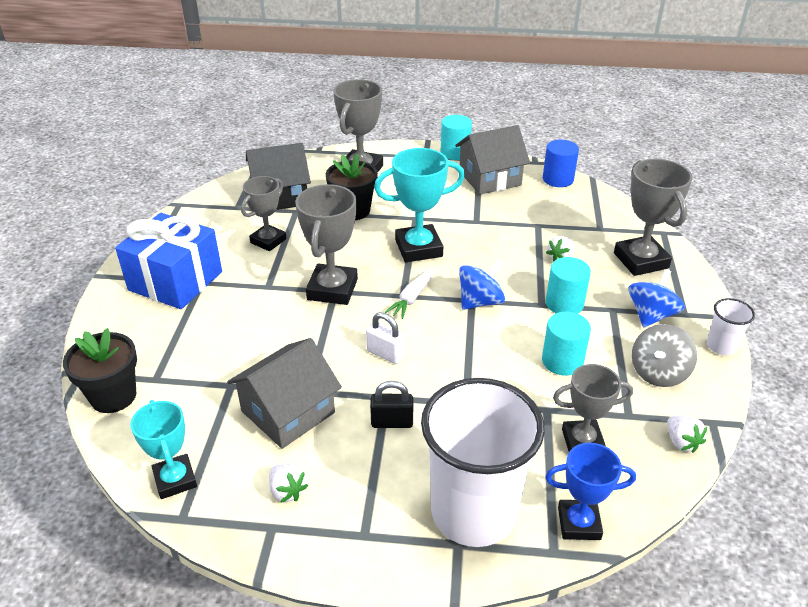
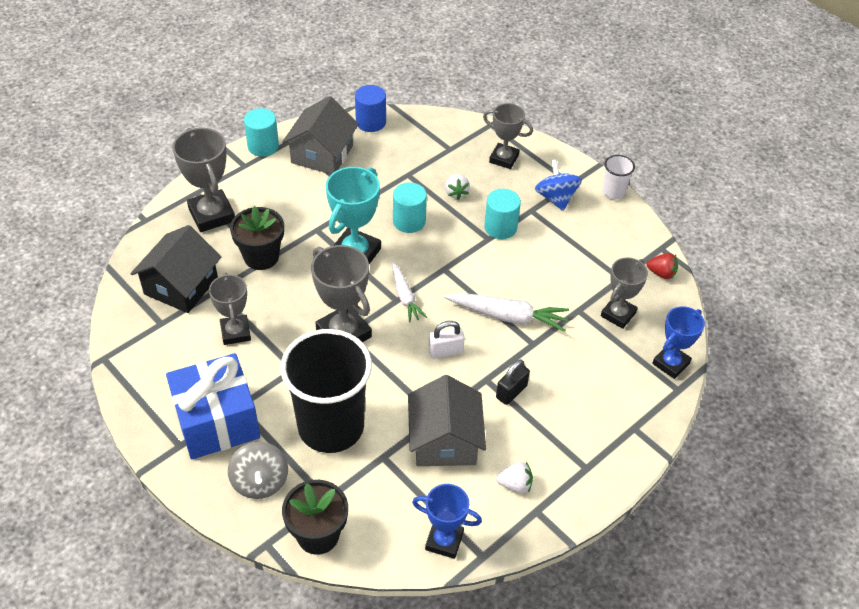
camera: 50 degrees left, 10 degrees up
(175, 479) = (444, 541): turquoise trophy -> blue trophy
(231, 338) = (331, 426): none -> black cup
(473, 512) = (619, 404): white cup -> none
(474, 367) = (507, 316): none -> white carrot
(480, 302) = (450, 266): blue spinning top -> none
(562, 361) = (548, 271): turquoise cylinder -> turquoise cylinder (409, 221)
(640, 260) = (504, 159): grey trophy -> grey trophy, size x0.67
(658, 373) = (603, 237): grey spinning top -> grey spinning top (260, 482)
(681, 442) = (661, 273): white strawberry -> red strawberry

